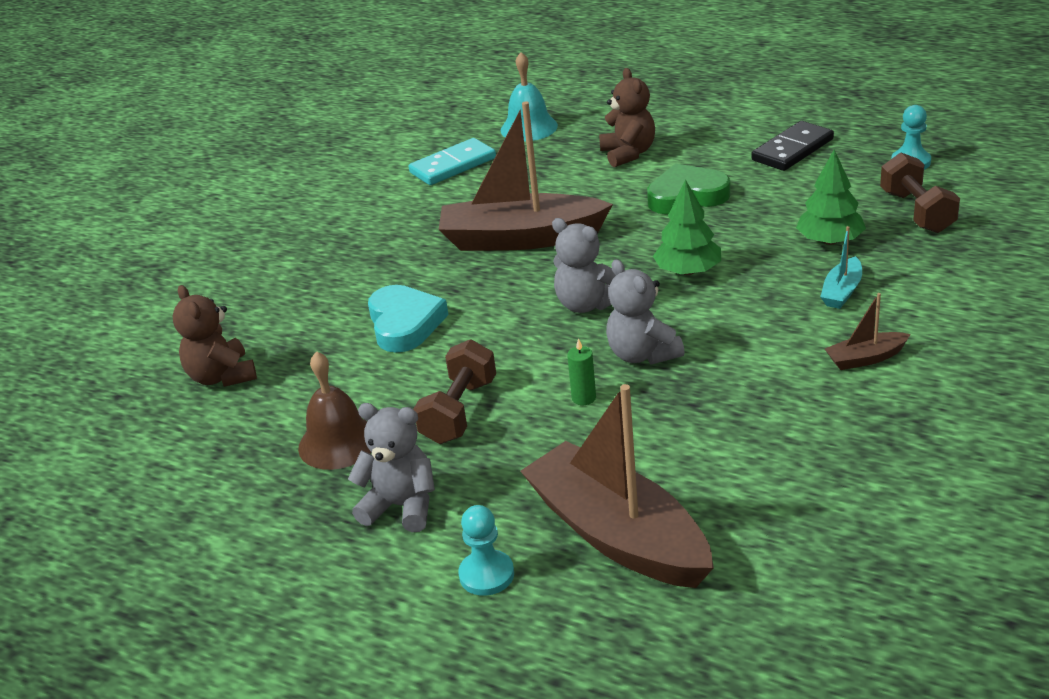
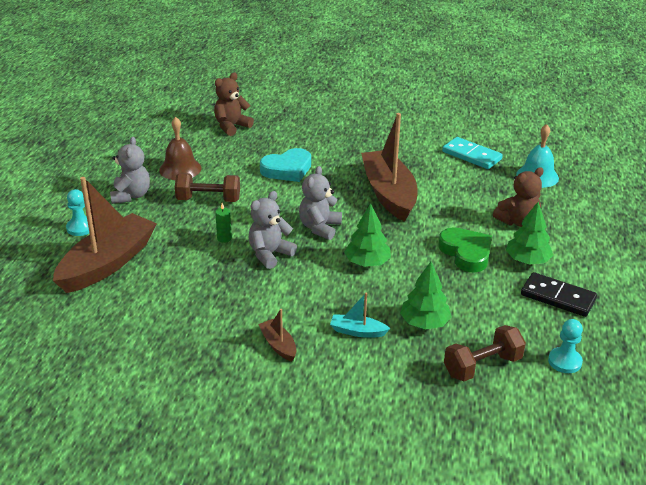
camera: 70 degrees right, 0 degrees up
(714, 158) = (527, 260): none -> green tree

